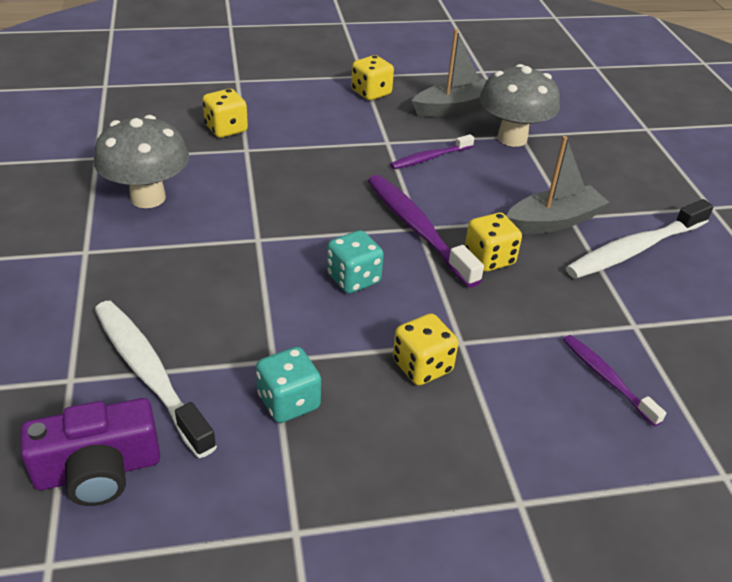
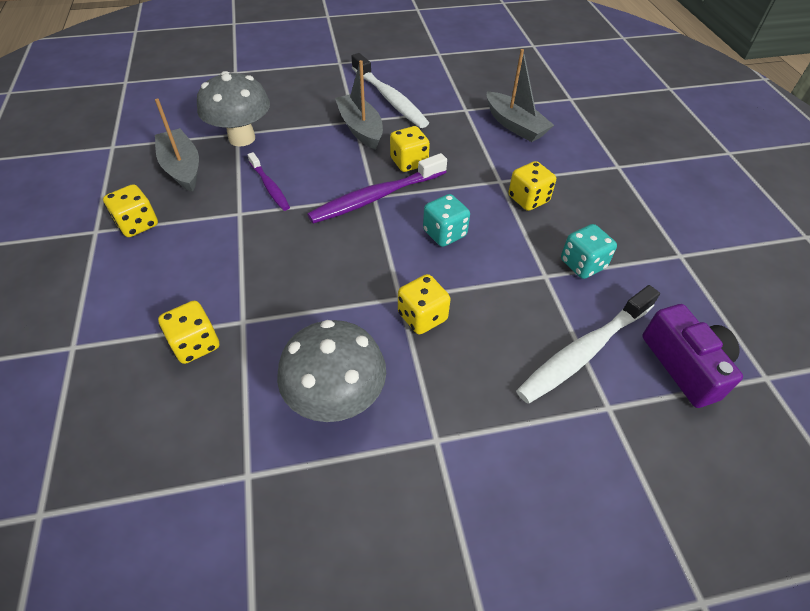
camera: 90 degrees left, 10 degrees up
(228, 252) = (422, 317): none -> yellow dice
(607, 379) = (515, 125): purple toothbrush -> grey boat

